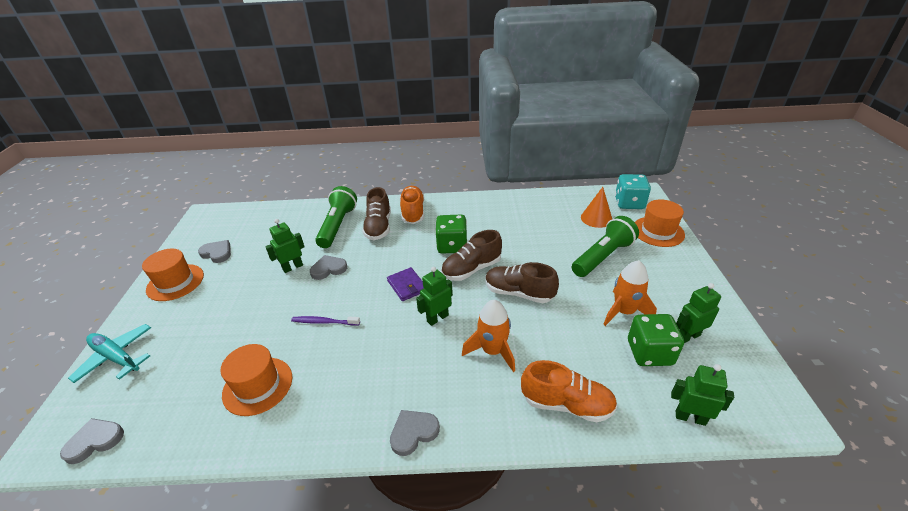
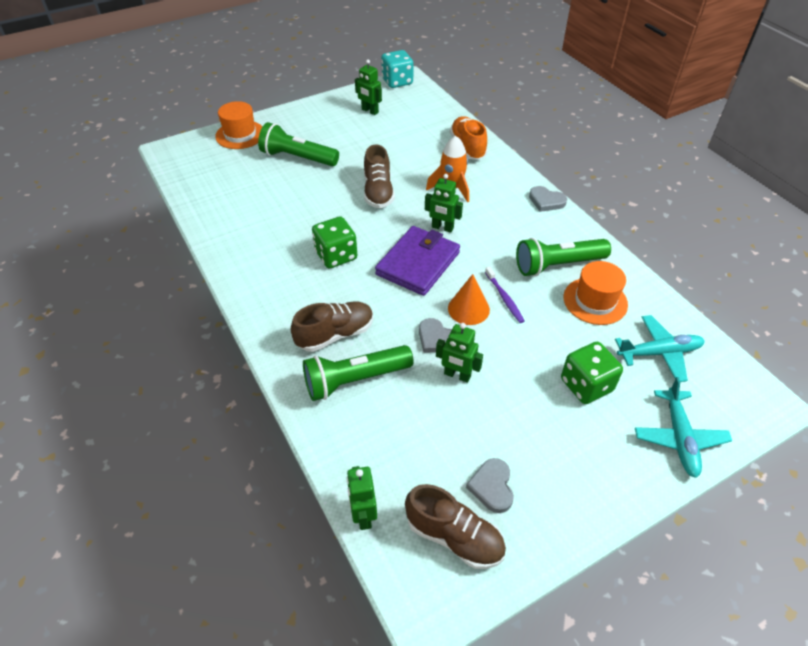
camera: 120 degrees left, 10 degrees up
(95, 441) = (727, 369): grey heart -> none
(168, 397) = (659, 353): none -> turquoise plane
(175, 282) = (568, 487): orange hat -> none
(320, 382) = (558, 265): none -> green flashlight
(407, 286) = (418, 263): purple wallet -> purple wallet, size x1.85
(413, 212) = (286, 316): orange shoe -> none
(471, 269) = (365, 229): brown shoe -> brown shoe (454, 537)
(596, 218) = (233, 171): orange cone -> orange cone (468, 309)
(624, 312) = (363, 138): orange rocket -> none
(629, 203) = (193, 156): turquoise dice -> turquoise dice (397, 81)
(649, 353) = (397, 123): green dice -> green dice (586, 385)
(690, 417) = (438, 106): green robot -> green robot (363, 515)

